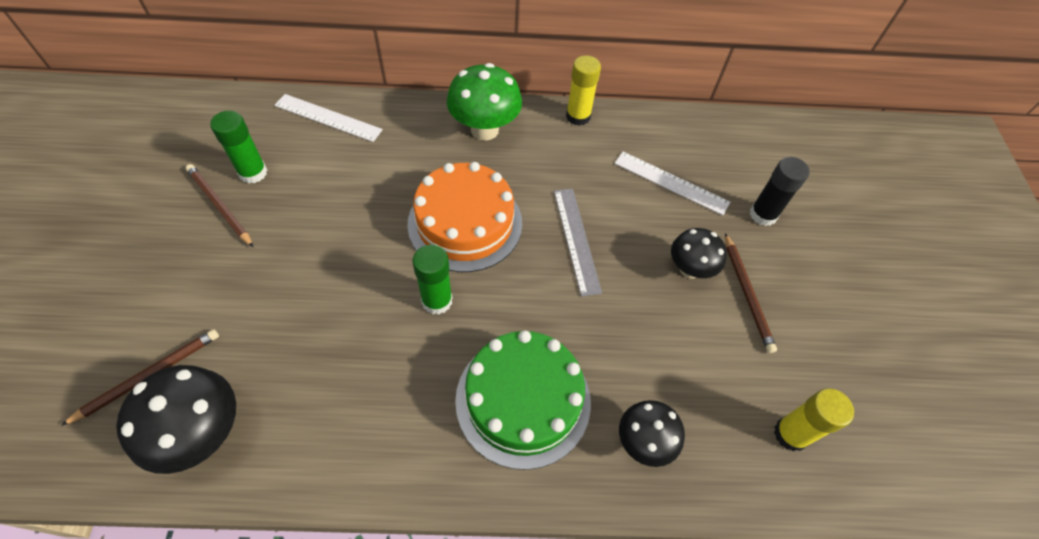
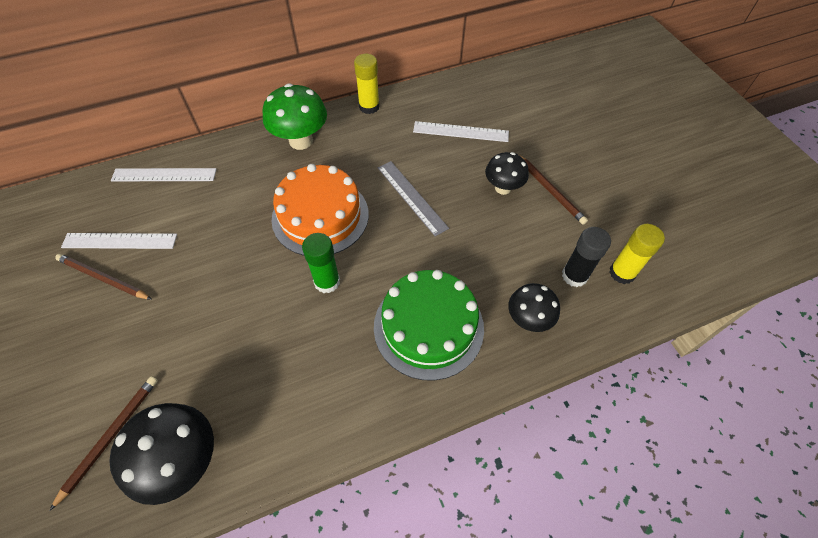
camera: 20 degrees left, 0 degrees up
(253, 173) = (120, 241): green glue stick -> white ruler
(763, 214) = (535, 132): black glue stick -> black glue stick (574, 276)

